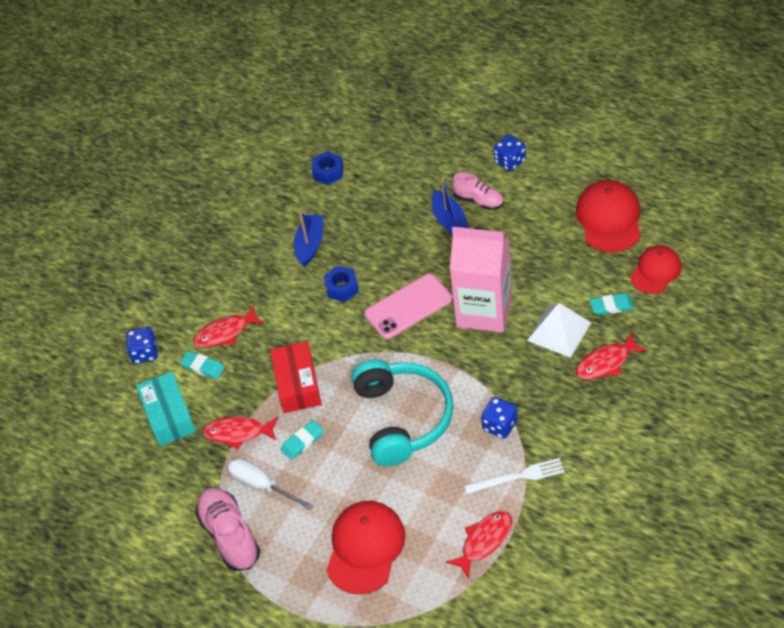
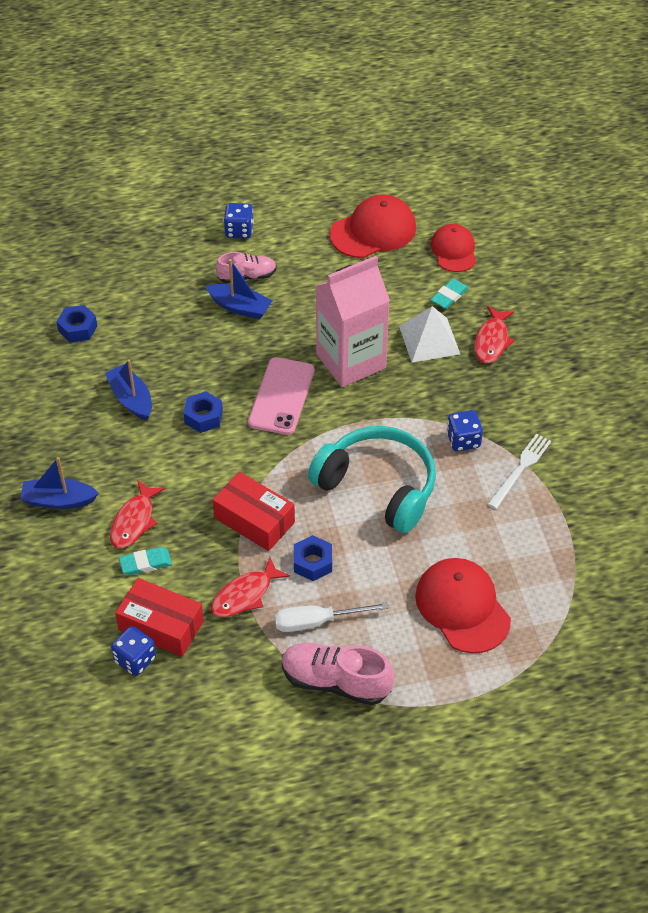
camera: 50 degrees left, 0 degrees up
(145, 353) = (72, 589): blue dice -> blue dice (135, 659)
(169, 416) = (161, 626): turquoise box -> red box
(196, 287) = (58, 500): none -> blue boat
(302, 442) = (312, 562): turquoise eraser -> blue nut
(484, 541) = (549, 534): red fish -> none
(609, 219) = (373, 231): red cap -> red cap turned 105 degrees clockwise

